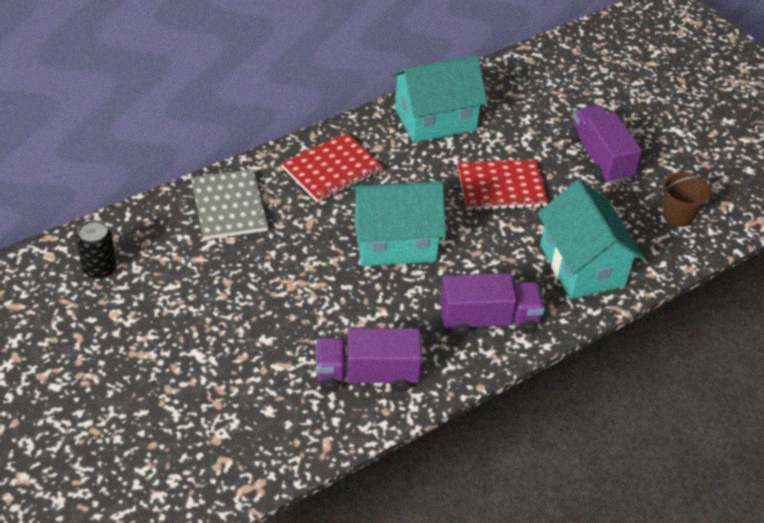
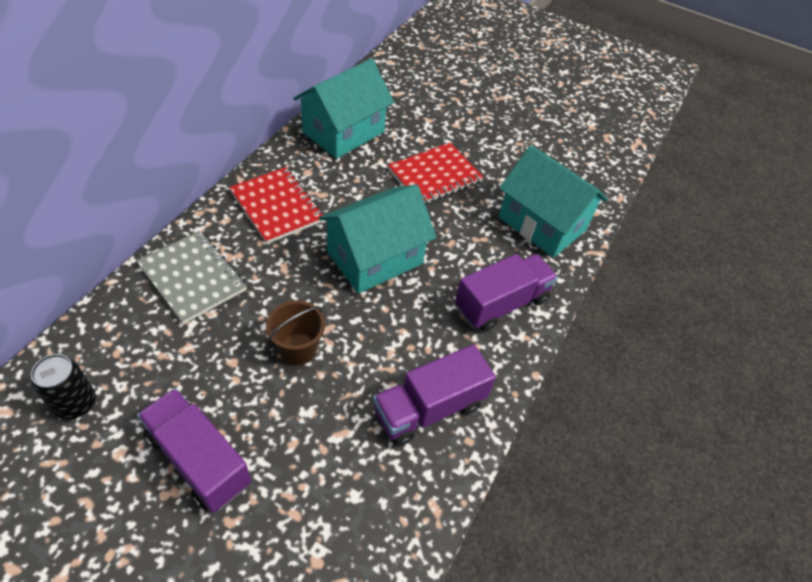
camera: 30 degrees left, 5 degrees up
(332, 170) = (277, 207): red notebook -> red notebook turned 60 degrees counterclockwise
(600, 158) = (495, 127): purple truck -> purple truck (199, 460)
(678, 215) = (582, 156): brown bucket -> brown bucket (298, 349)

